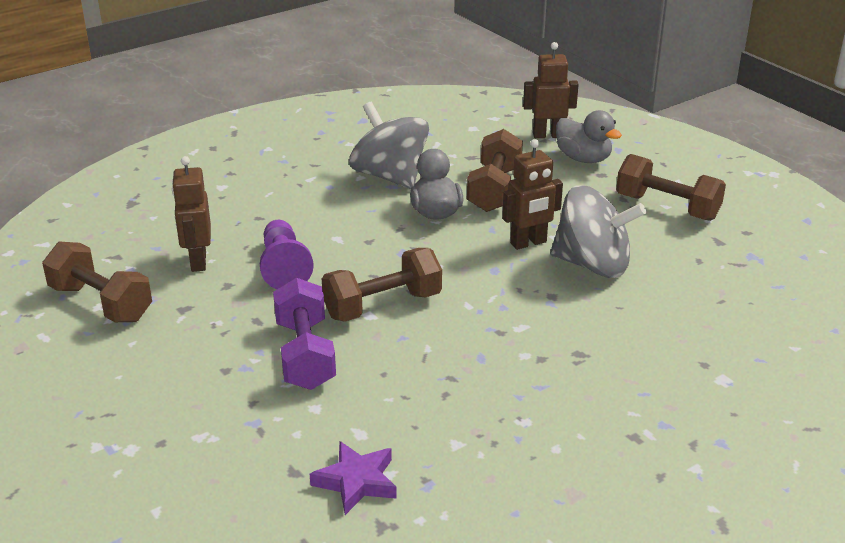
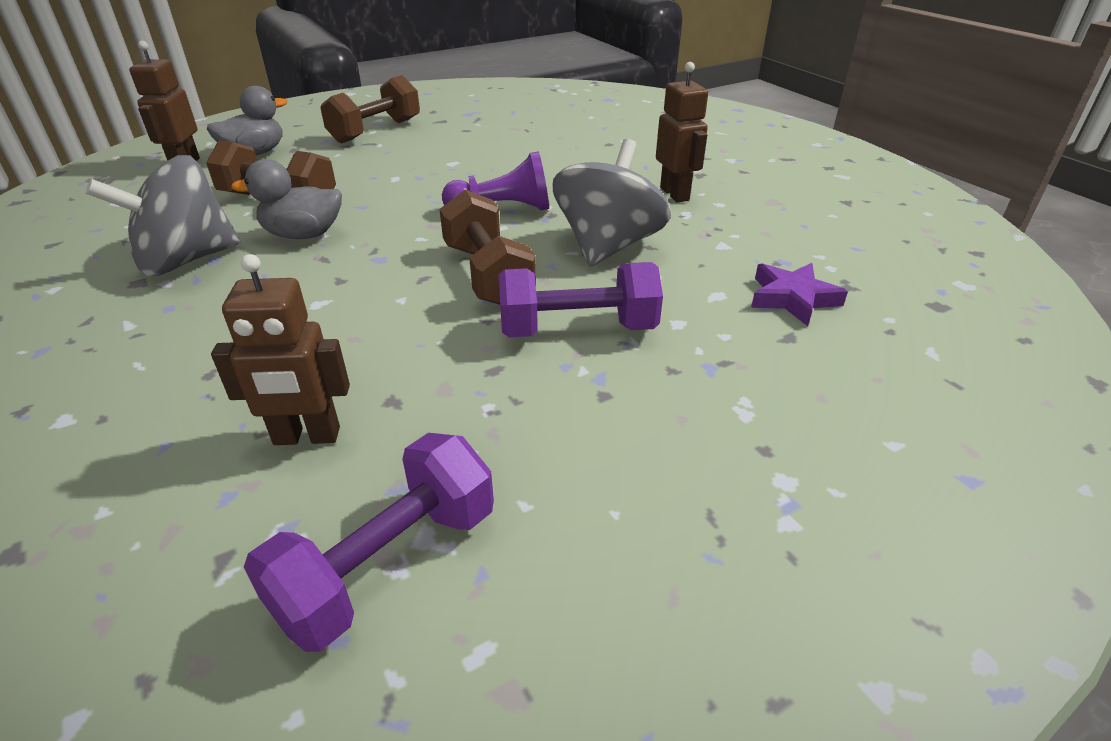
camera: 85 degrees left, 5 degrees up
(101, 303) = (388, 564): brown dumbbell -> purple dumbbell
(284, 267) = (369, 347): purple pawn -> purple pawn (503, 209)
(528, 243) = (401, 190): brown robot -> brown robot (675, 194)
(592, 265) = (454, 167): grey spinning top -> grey spinning top (608, 246)

